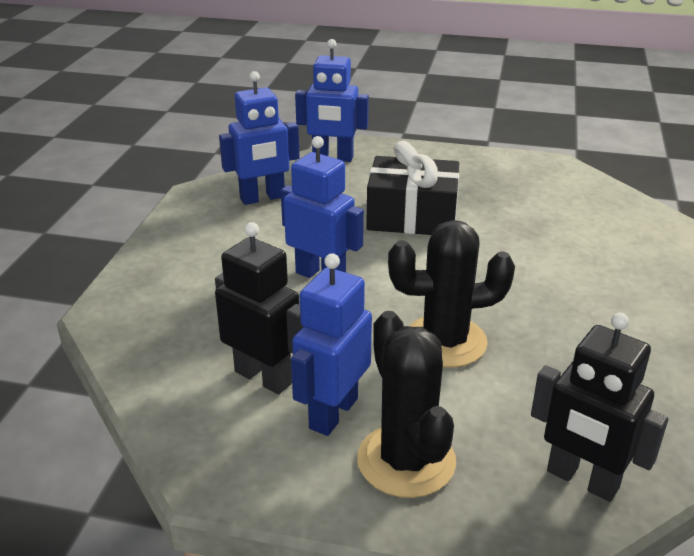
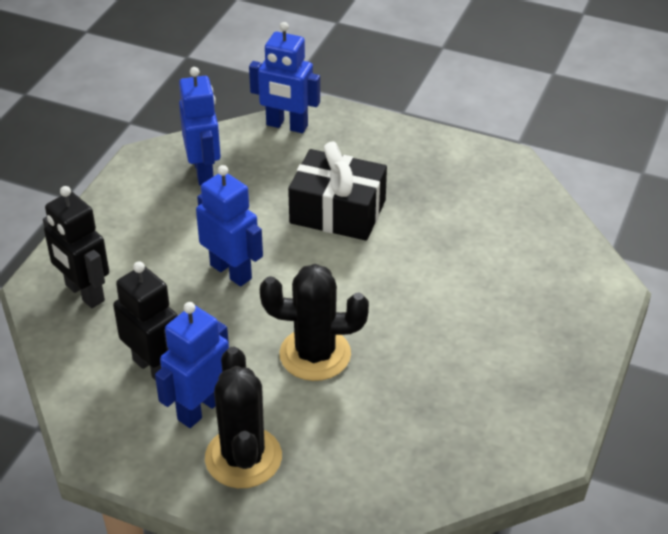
camera: 10 degrees right, 10 degrees up
(262, 198) = (204, 171): blue robot -> blue robot turned 90 degrees counterclockwise
(582, 480) = (371, 493): black robot -> black robot (84, 293)

